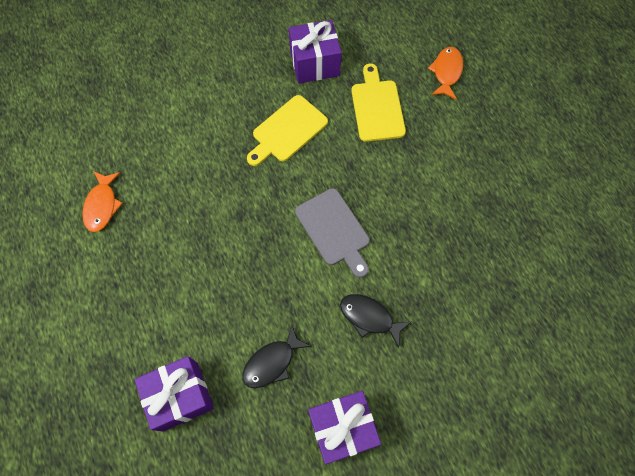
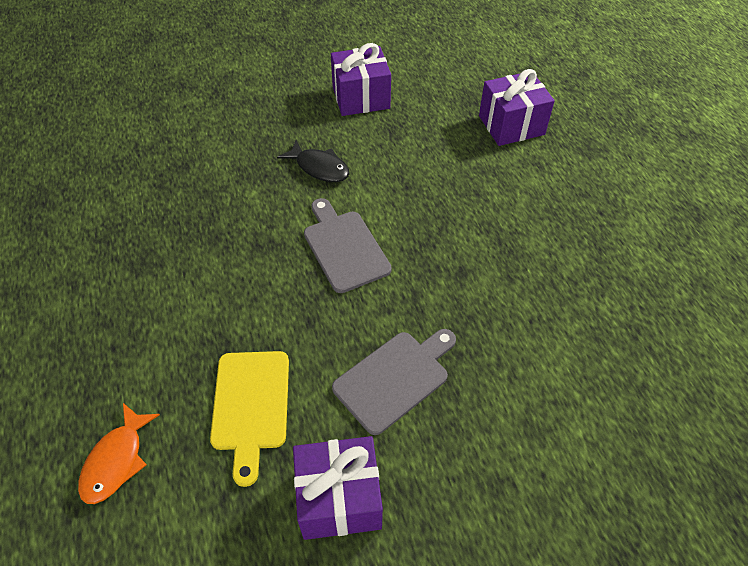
camera: 175 degrees left, 15 degrees down
(102, 205) = (645, 295): orange fish -> none
(272, 362) = (423, 142): black fish -> none
(287, 131) = (394, 378): yellow cutting board -> grey cutting board

